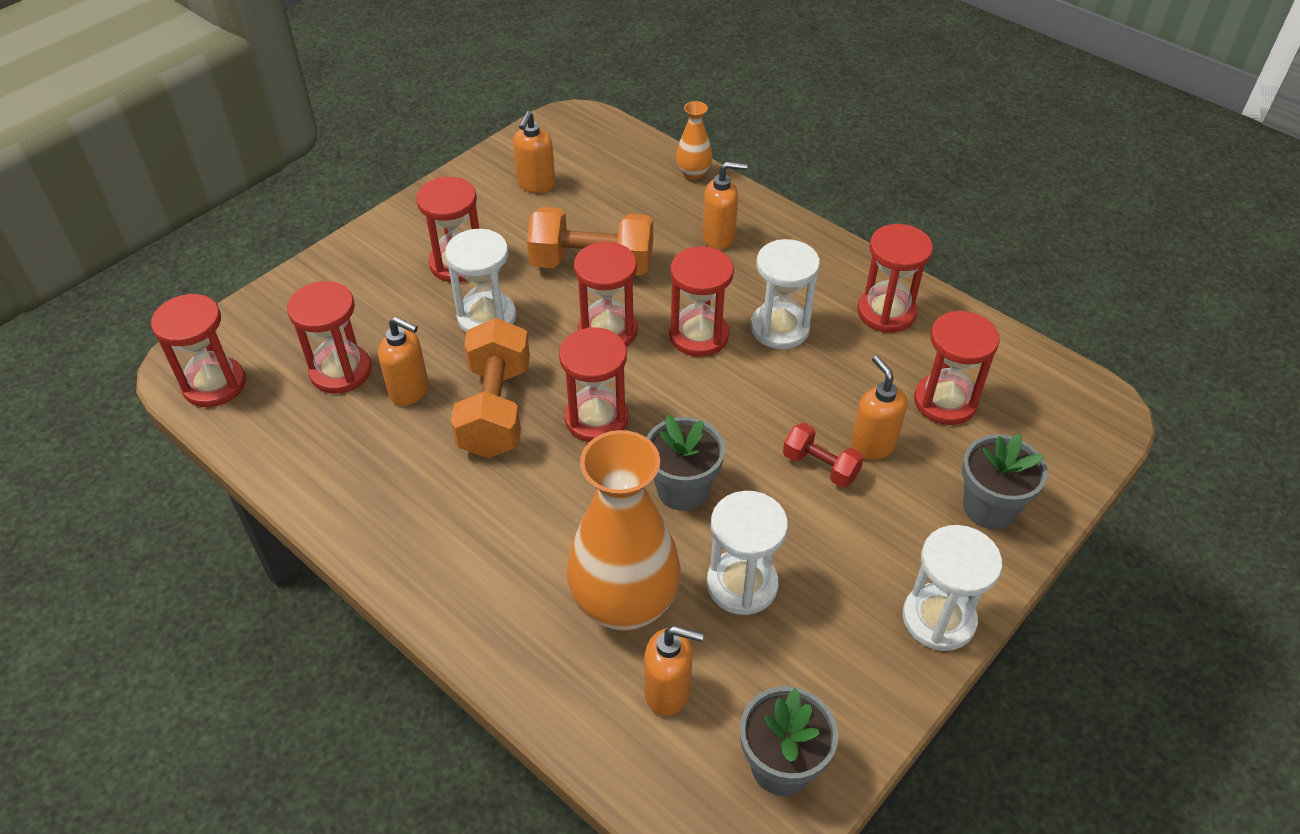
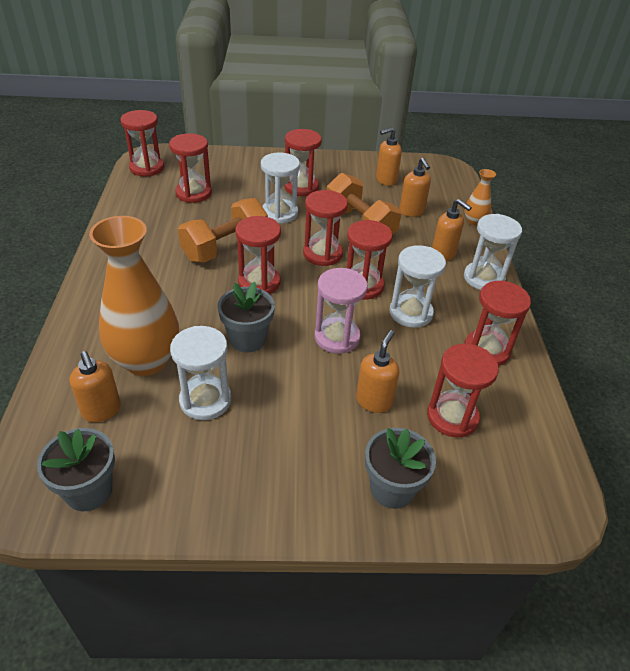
camera: 45 degrees right, 5 degrees down
(409, 391) = (205, 217): orange soap dispenser -> orange soap dispenser (411, 212)
(756, 412) = (337, 337): none -> pink hourglass
(820, 466) = (329, 386): red dumbbell -> none
(938, 619) = (270, 511): white hourglass -> white hourglass (483, 278)

